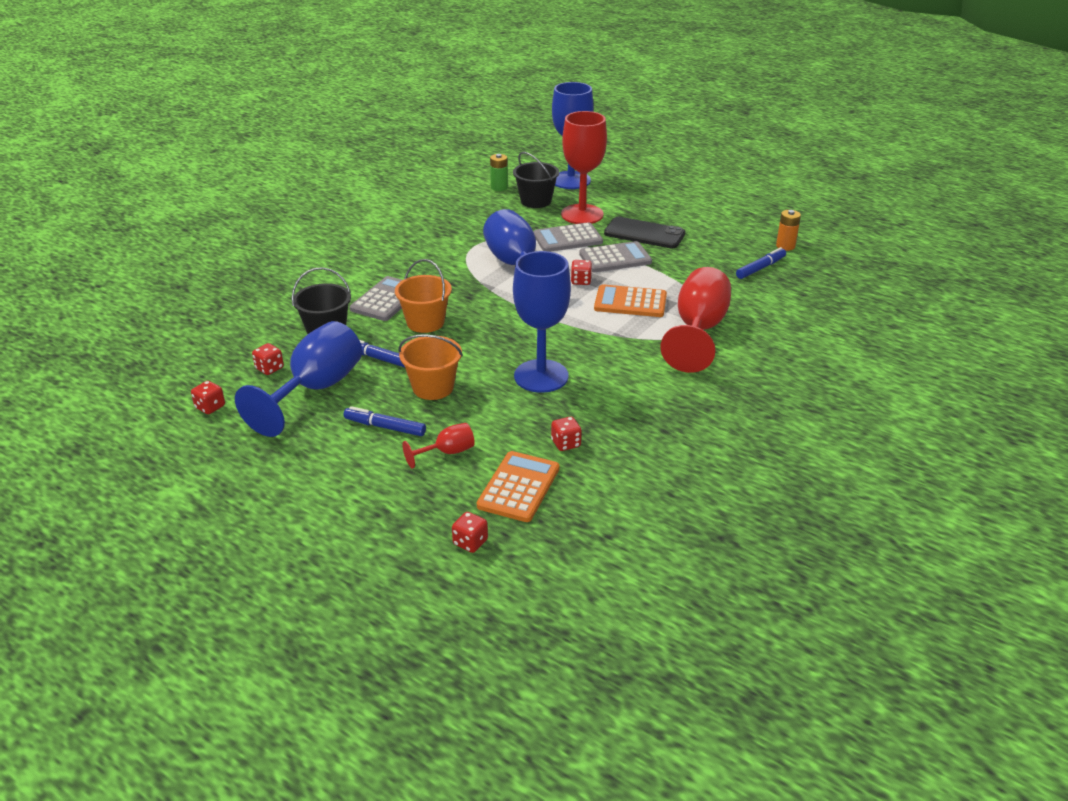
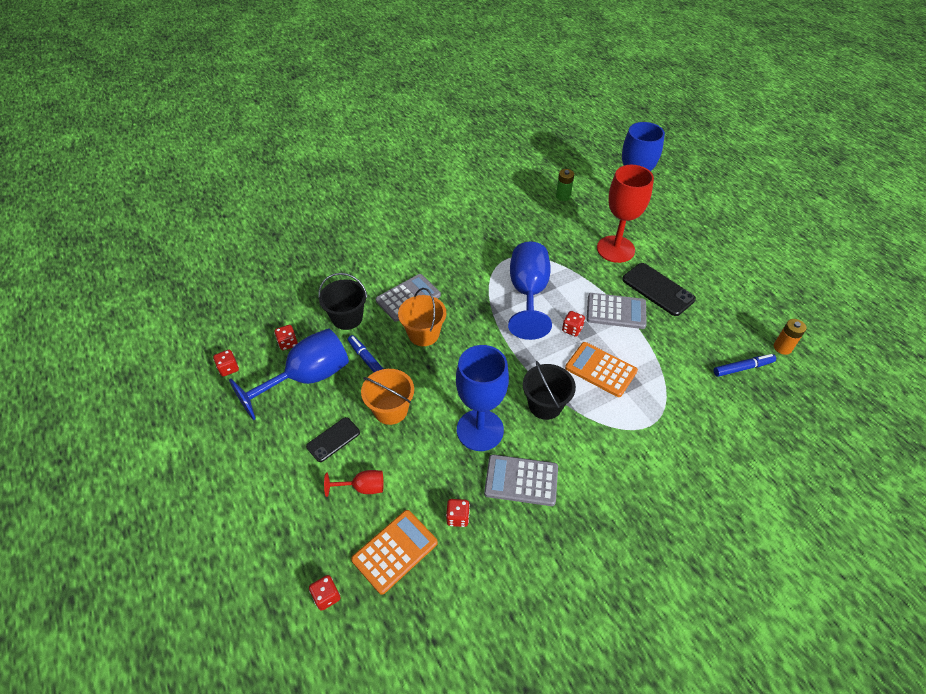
camera: 25 degrees right, 15 degrees up
(385, 427) = (333, 439): blue marker -> black phone
(536, 201) = (585, 221): black bucket -> black bucket (545, 405)
(567, 238) = (588, 274): grey calculator -> grey calculator (521, 480)
(698, 330) = (642, 426): red goblet -> none

